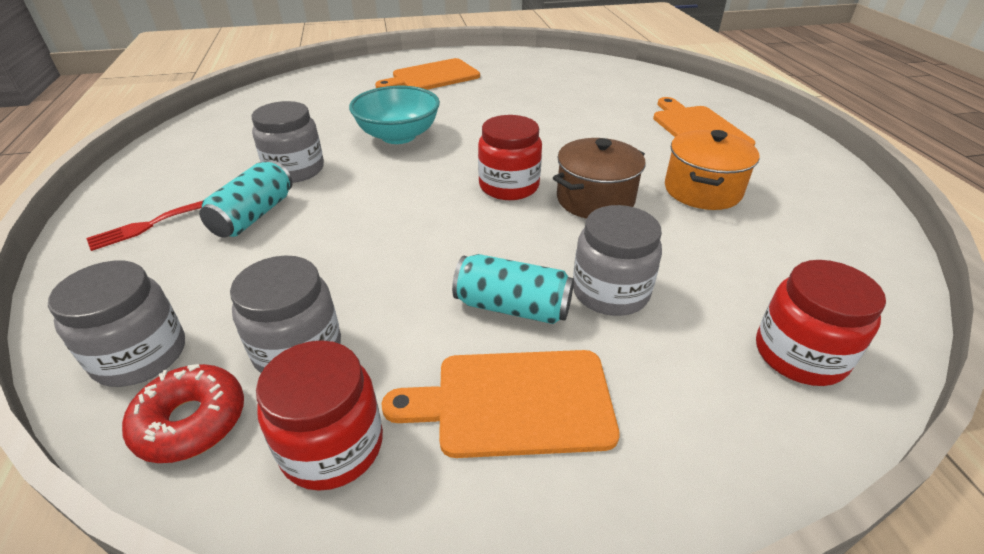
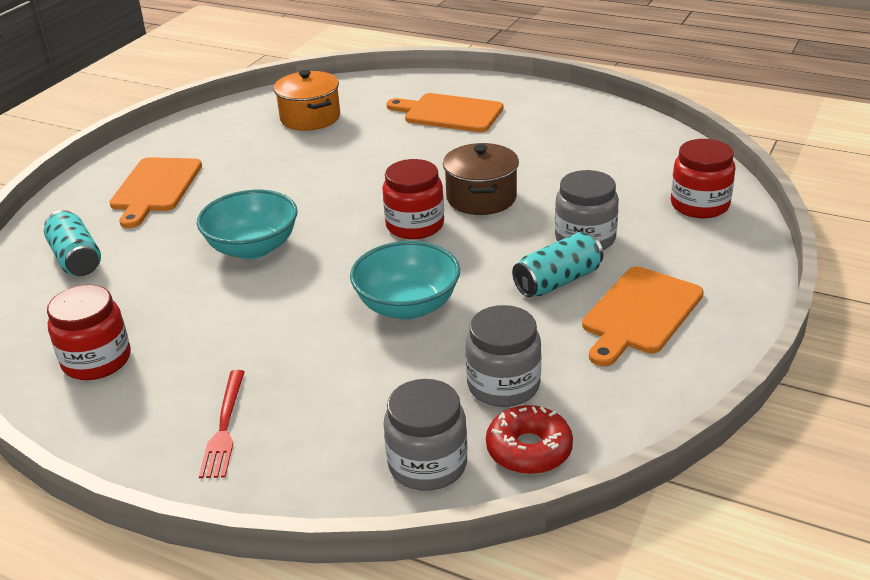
camera: 50 degrees left, 5 degrees down
(254, 215) = (288, 366): turquoise can -> turquoise can (76, 259)
(295, 170) = (234, 323): grey jar -> none
(332, 446) = (608, 393): red jar -> red jar (97, 360)
(384, 235) = (407, 306): none -> turquoise bowl
(702, 190) = (525, 153): orange pot -> orange pot (310, 118)

